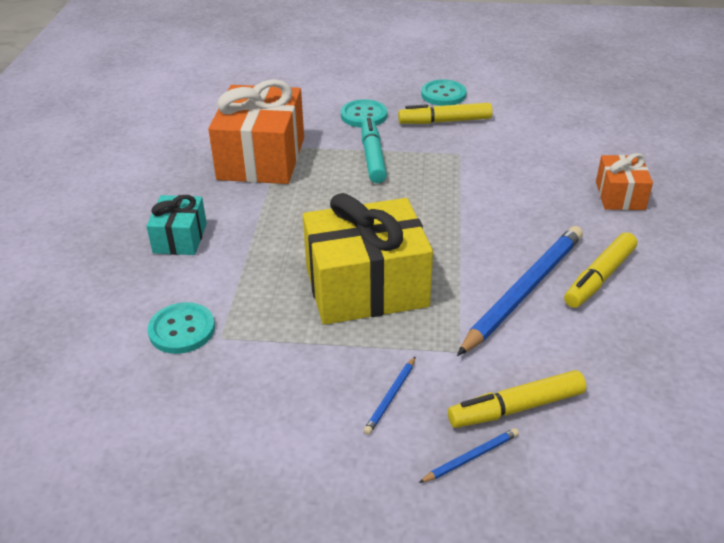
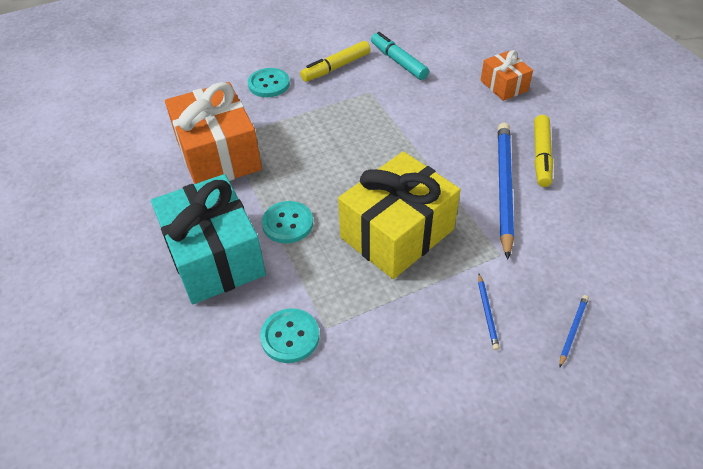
camera: 30 degrees left, 10 degrees up
(180, 238) = (214, 257): turquoise gift -> turquoise gift, size x1.92
(373, 157) = (308, 119): turquoise marker -> turquoise marker (398, 61)
(443, 94) = (315, 43): turquoise button -> turquoise button (287, 223)
(515, 408) = (569, 279): yellow marker -> none

